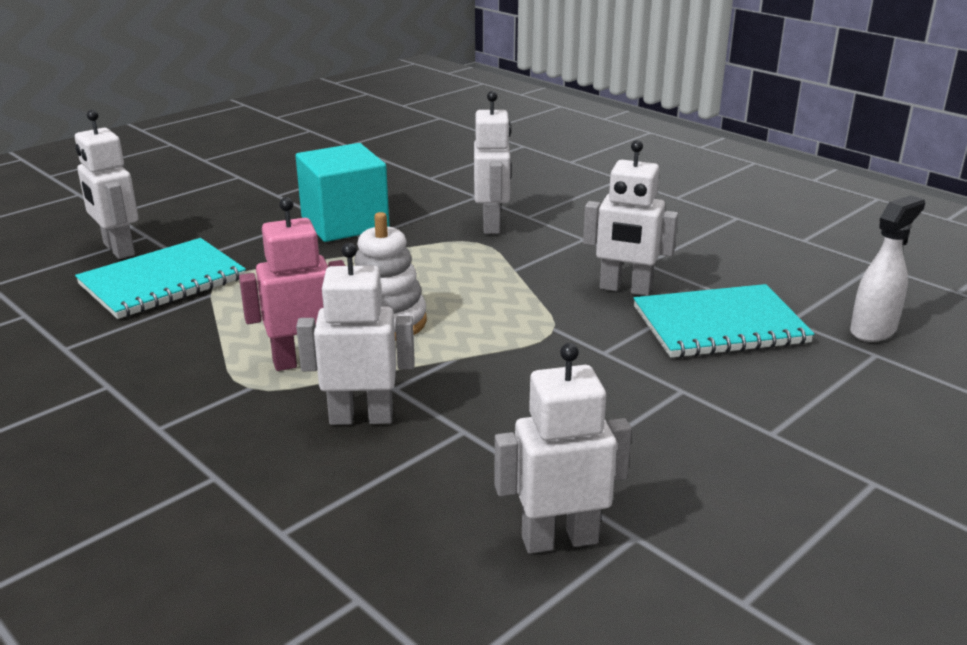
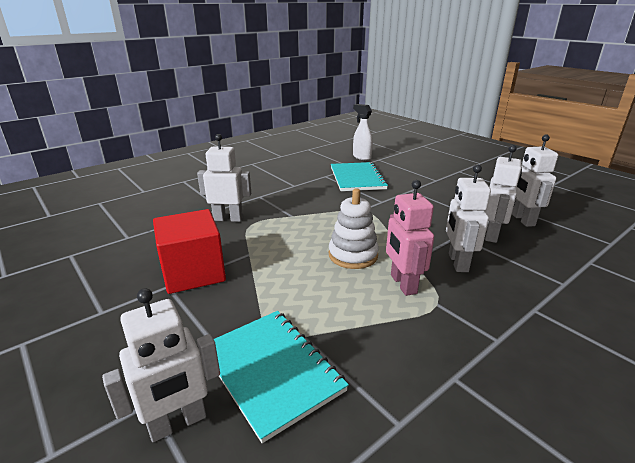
camera: 85 degrees left, 0 degrees up
(345, 223) = (193, 273): turquoise cube -> red cube
(625, 289) = (321, 192): white robot -> white robot (492, 235)

